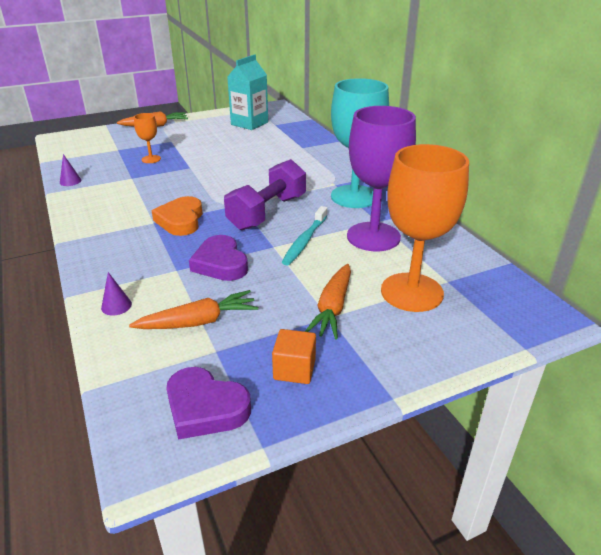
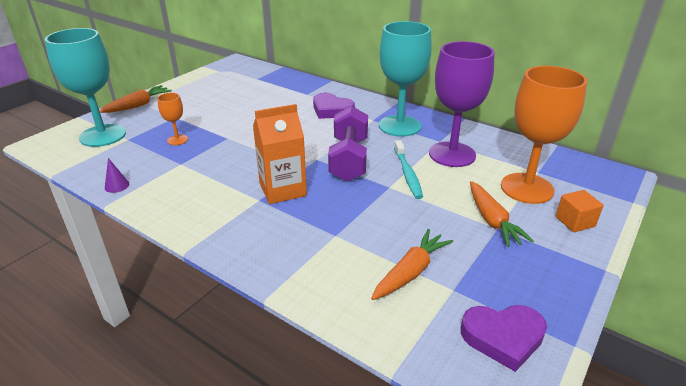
camera: 30 degrees left, 0 degrees up
(104, 142) = (103, 135): none -> turquoise goblet
(116, 306) = (324, 287): purple cone -> none
(181, 220) = (282, 190): orange heart -> orange carton
(220, 263) = (366, 216): purple heart -> purple heart (331, 110)
(249, 123) = (232, 82): turquoise carton -> none
(294, 369) = (524, 278): orange cube -> orange cube (575, 222)

